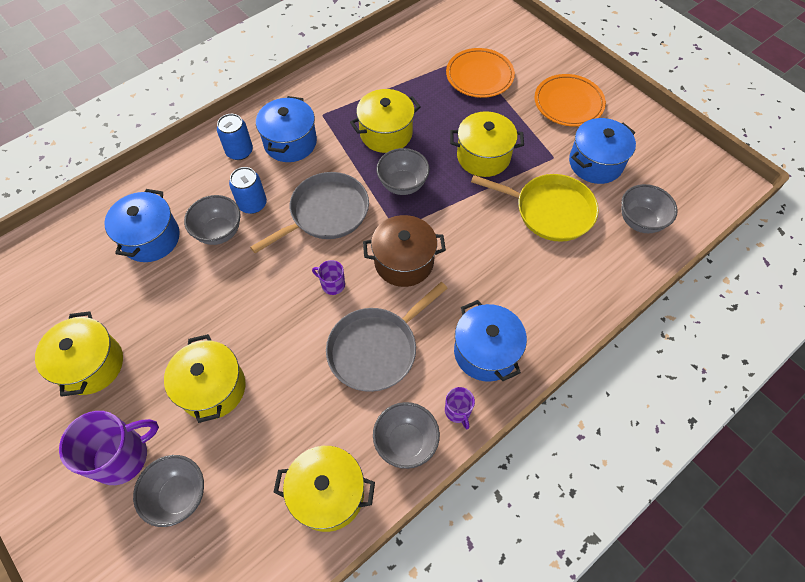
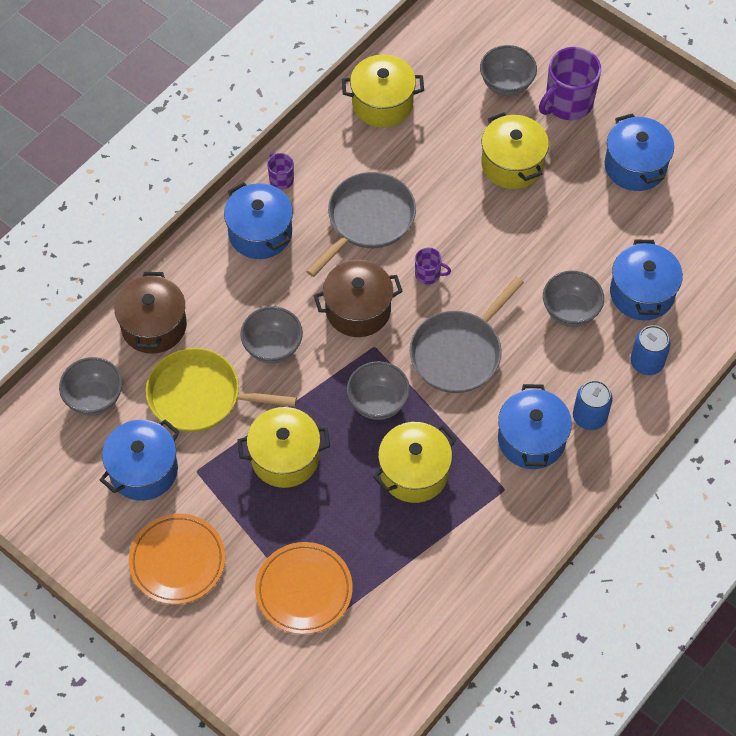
camera: 170 degrees right, 0 degrees up
(91, 364) = (635, 166): yellow pot -> blue pot
(252, 204) = (546, 350): blue can -> blue can (646, 362)
(406, 442) = (324, 149): grey bowl -> grey bowl (273, 347)
(591, 275) = (154, 326): none -> brown pot

